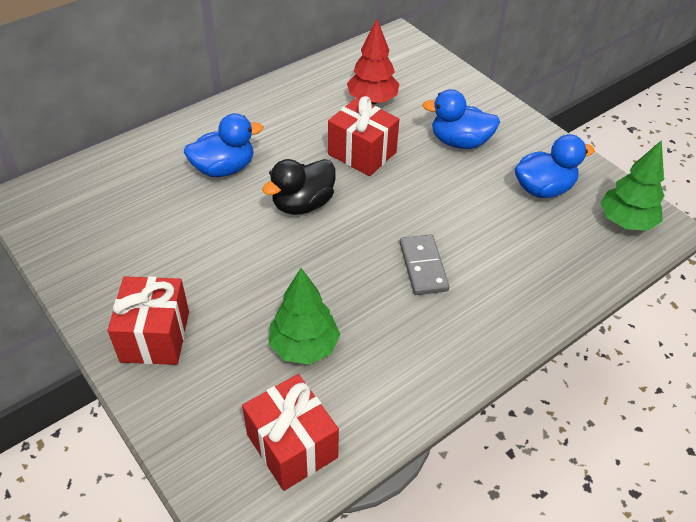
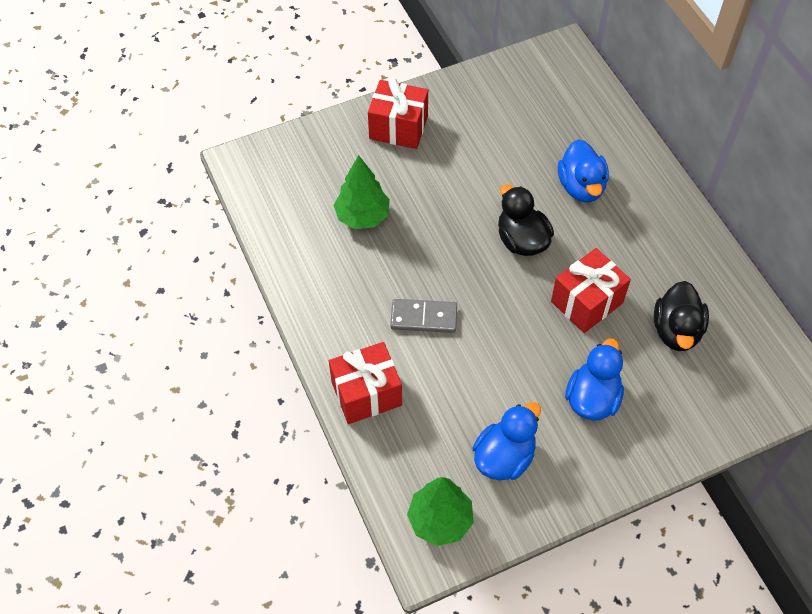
camera: 105 degrees right, 10 degrees up
(292, 446) = (282, 197): red gift -> red gift (366, 394)
(372, 100) = (676, 330): red tree -> black duck
(543, 189) = (504, 457): blue duck -> blue duck turned 135 degrees counterclockwise

